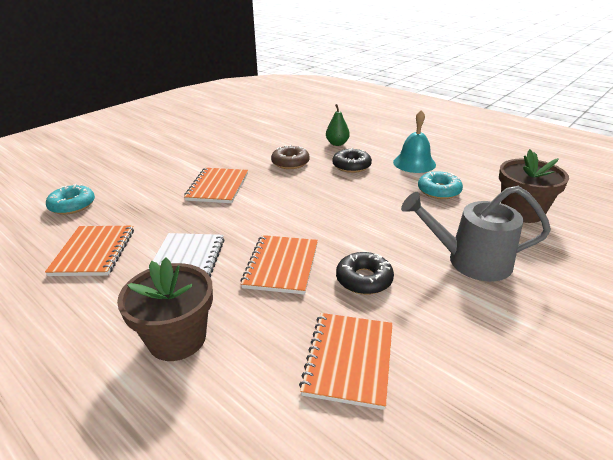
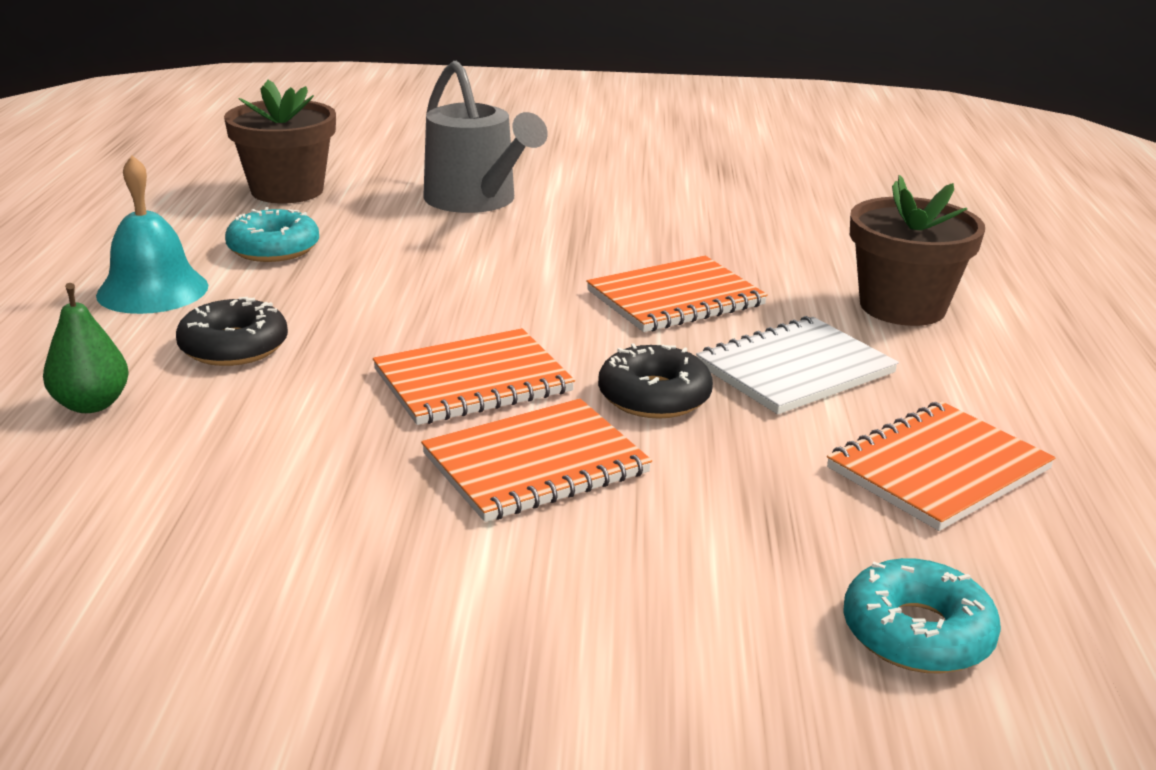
camera: 130 degrees left, 5 degrees down
(290, 163) = (290, 424): brown donut -> none
(349, 360) = (751, 221): orange notebook -> orange notebook (473, 381)
(364, 279) = (614, 244): black donut -> black donut (654, 396)

